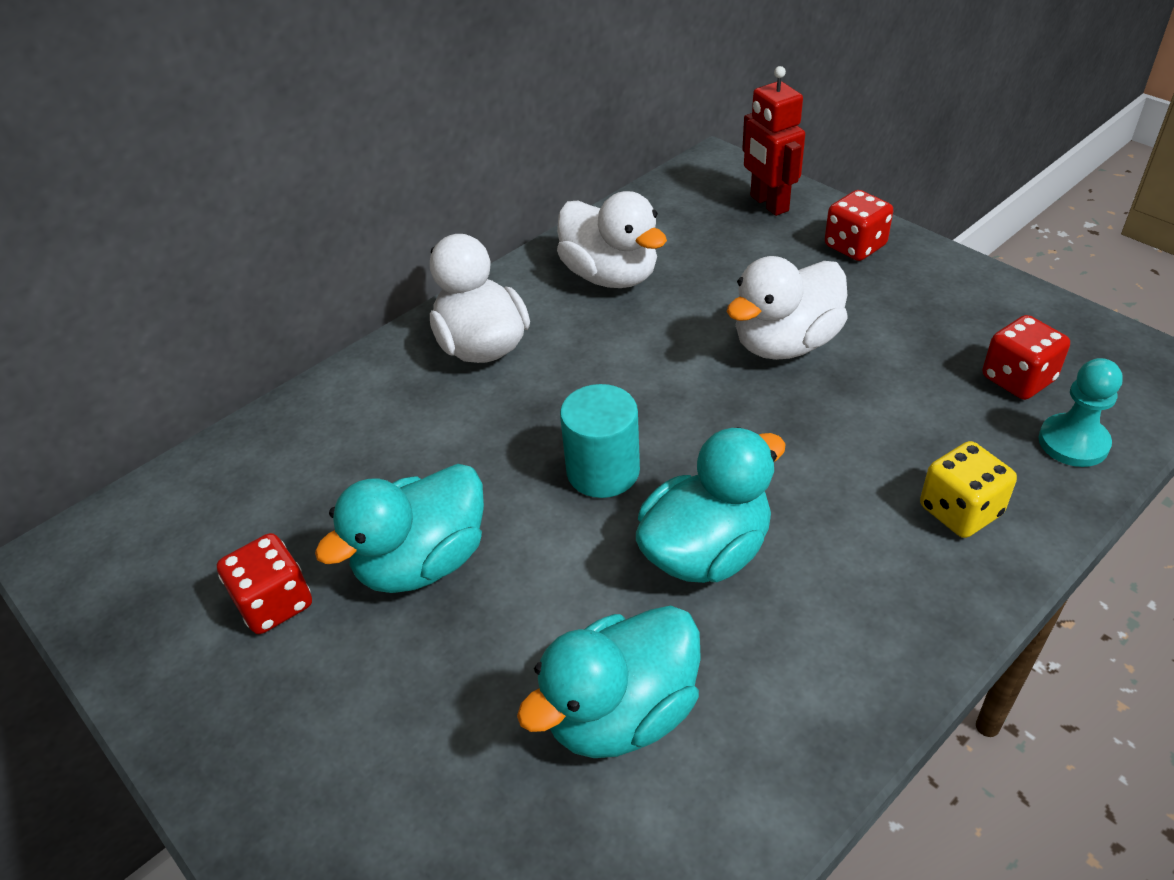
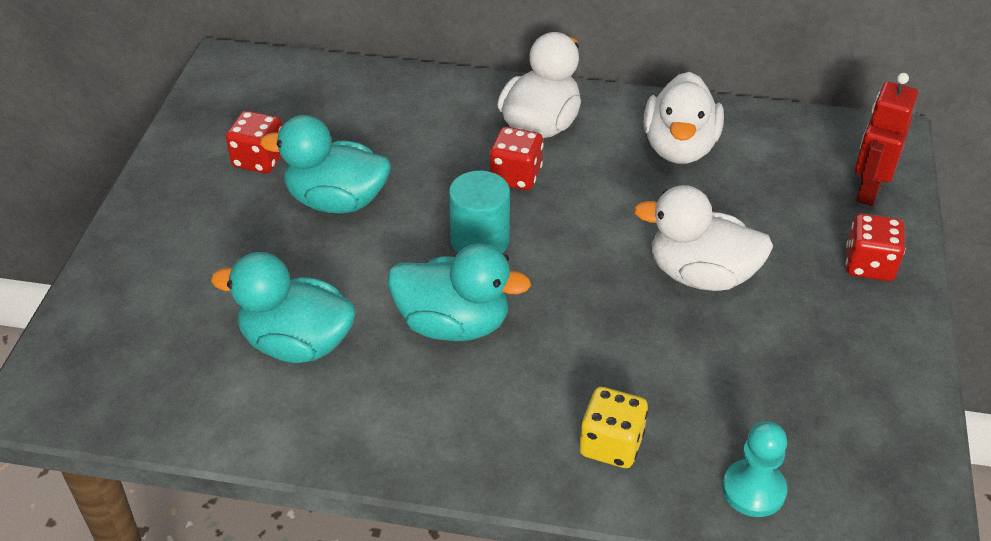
camera: 50 degrees right, 0 degrees up
(1018, 379) = (799, 429): red dice -> red dice (516, 176)

